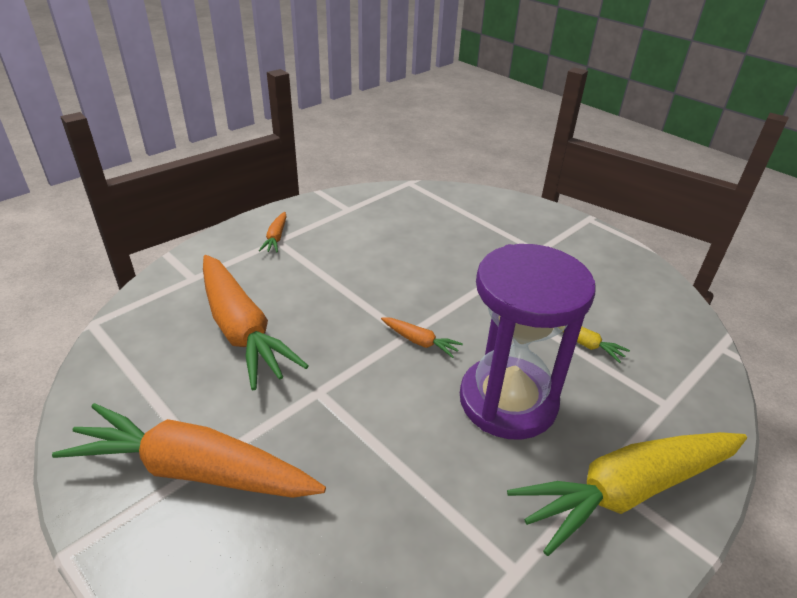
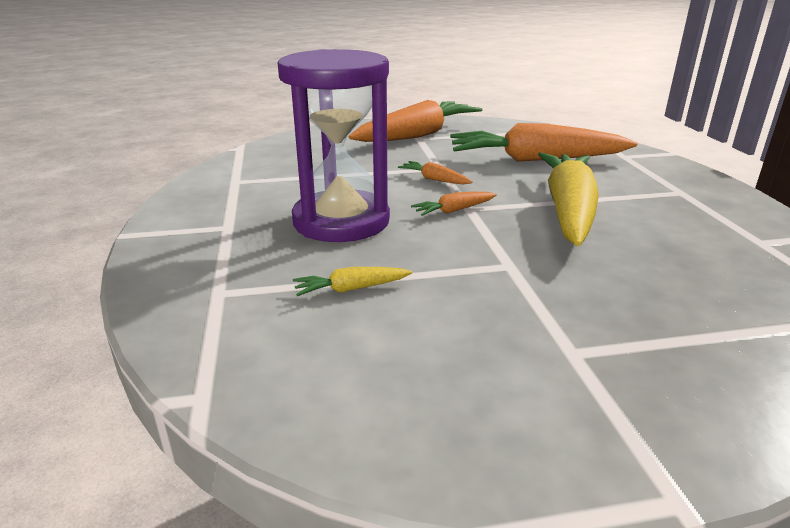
camera: 125 degrees right, 10 degrees down
(276, 237) = (688, 192): orange carrot -> orange carrot (434, 179)
(627, 491) = (203, 230): yellow carrot -> yellow carrot (568, 210)

